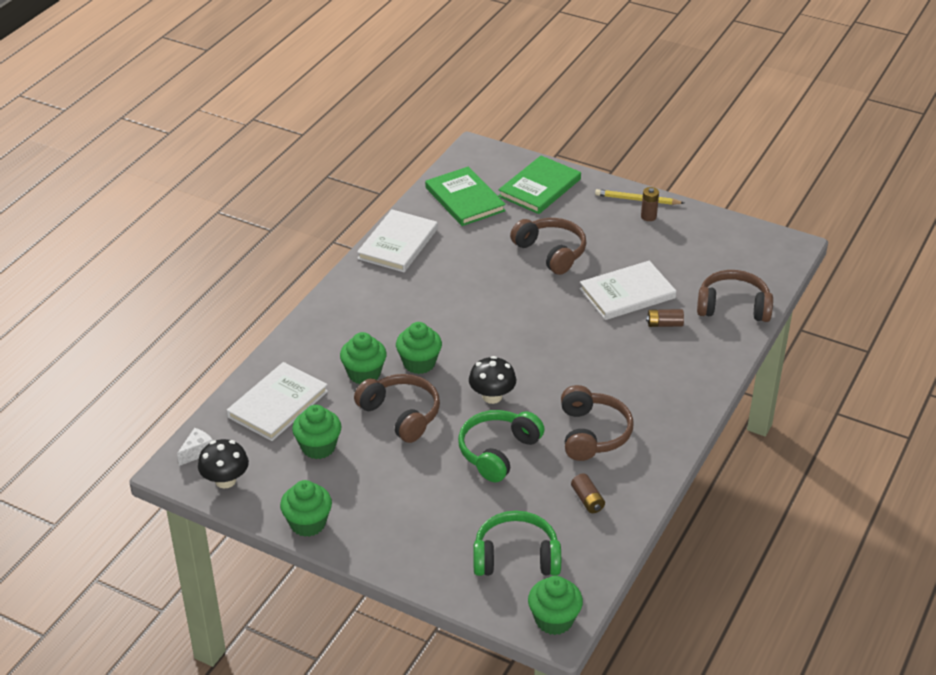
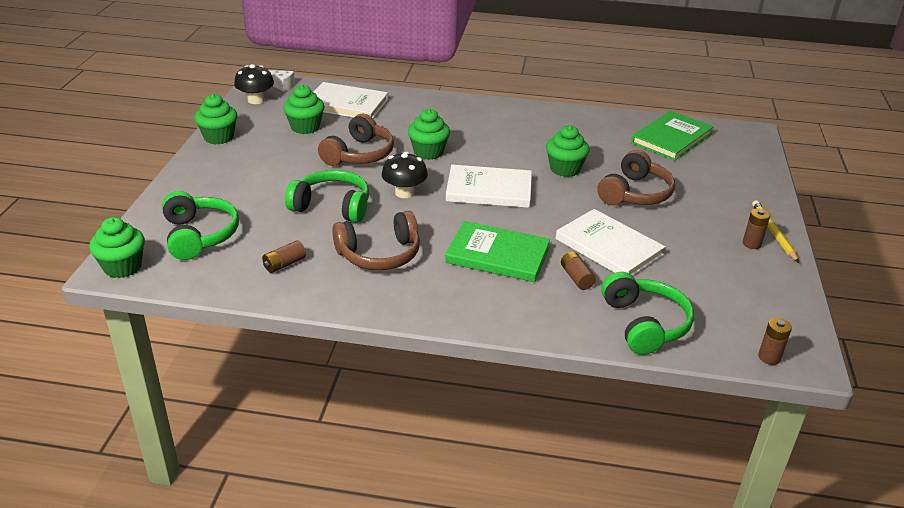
camera: 70 degrees right, 5 degrees down
(364, 374) = (401, 131): green cupcake -> green cupcake (565, 169)
(398, 244) = (578, 119): white book -> white book (489, 190)
(540, 188) = (730, 173): green book -> green book (497, 255)
(733, 307) = (644, 324): brown headphones -> green headphones
(785, 261) = (769, 357): none -> brown battery

